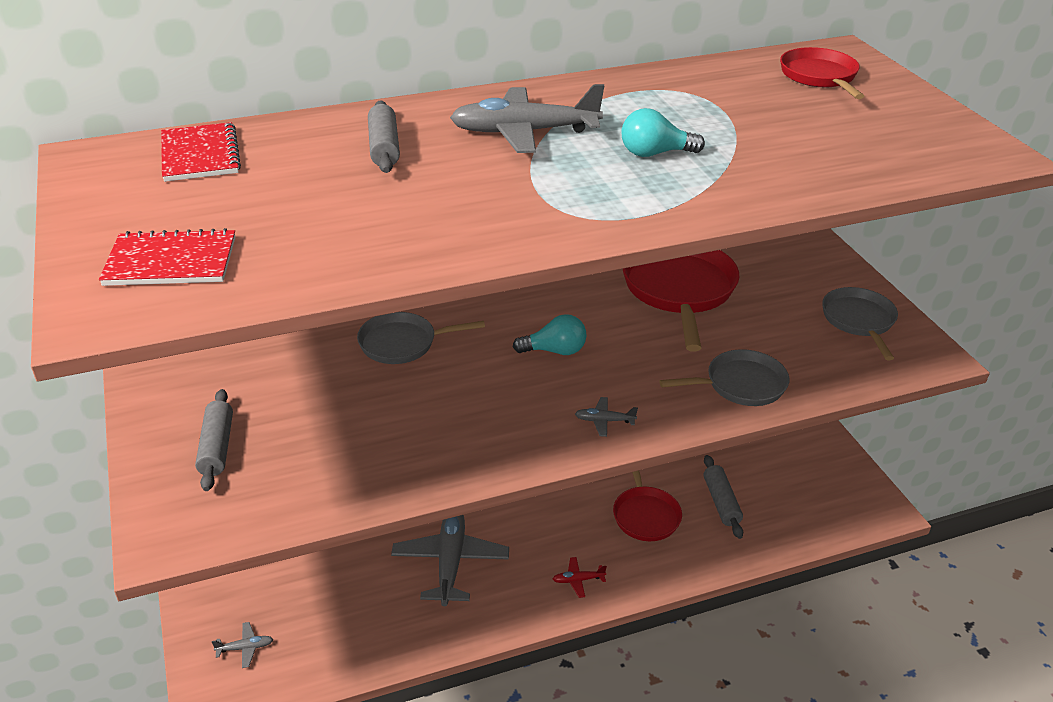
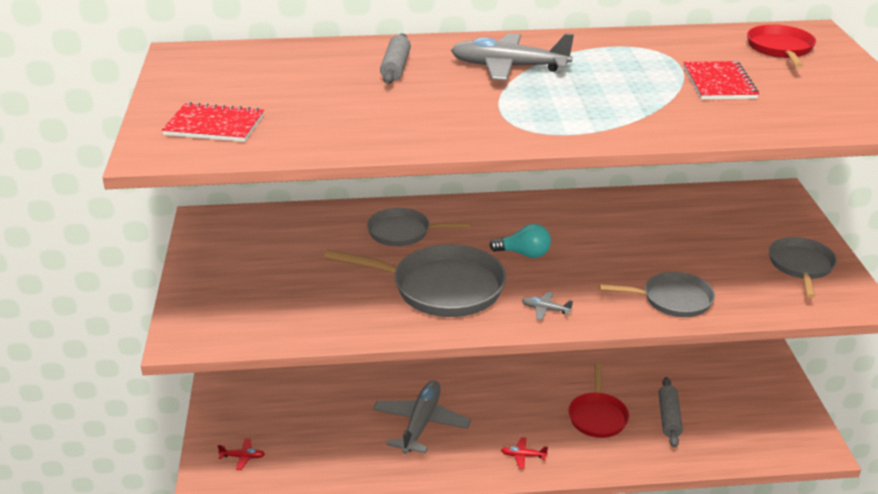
camera: 15 degrees right, 5 degrees down
(200, 155) = (259, 60): red notebook -> red notebook (719, 83)
(216, 447) = (239, 284): grey rolling pin -> none
(245, 648) = (243, 457): grey plane -> red plane
(472, 412) = (441, 288): none -> grey pan
(655, 153) = (606, 92): turquoise light bulb -> none
(679, 290) = (648, 223): red pan -> none

